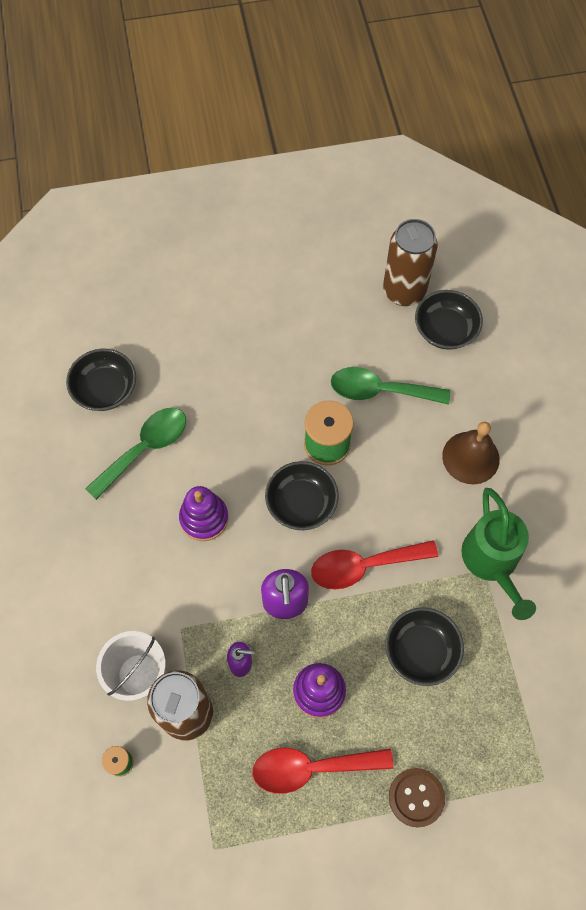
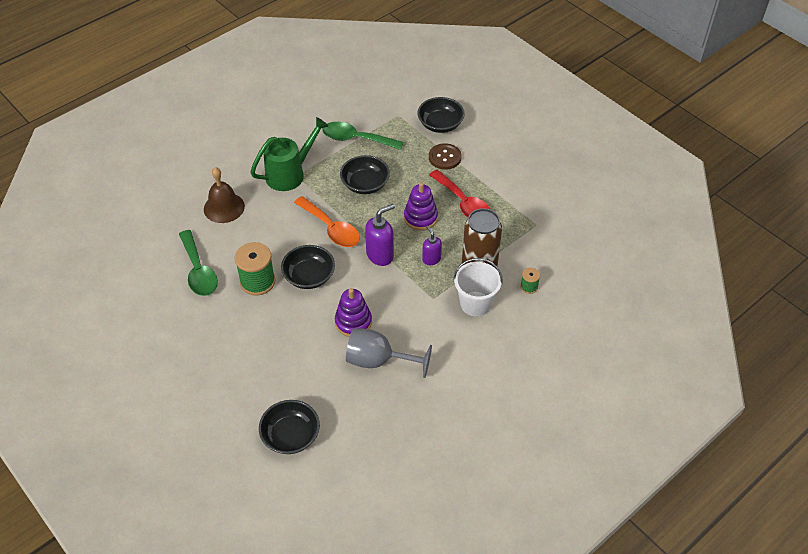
camera: 120 degrees left, 15 degrees down
(135, 518) = (378, 361): none -> grey goblet
(145, 448) = (324, 383): green spoon -> green spoon (356, 139)
(364, 566) = (331, 229): red spoon -> orange spoon
(404, 291) = (104, 291): brown can -> none
(445, 330) = (128, 256): black bowl -> black bowl (440, 124)

